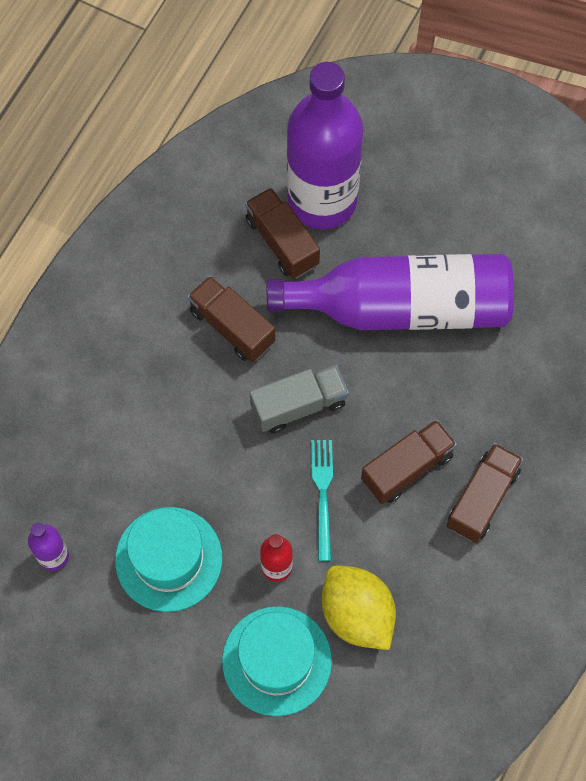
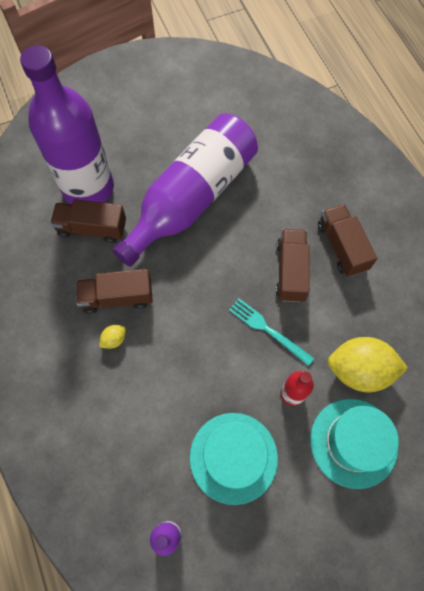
camera: 50 degrees left, 0 degrees up
(188, 360) = (114, 339): none -> yellow lemon
(299, 405) = (201, 299): grey truck -> none

